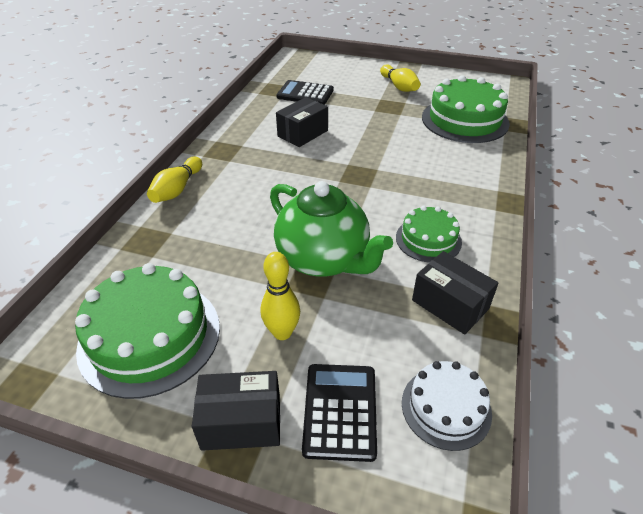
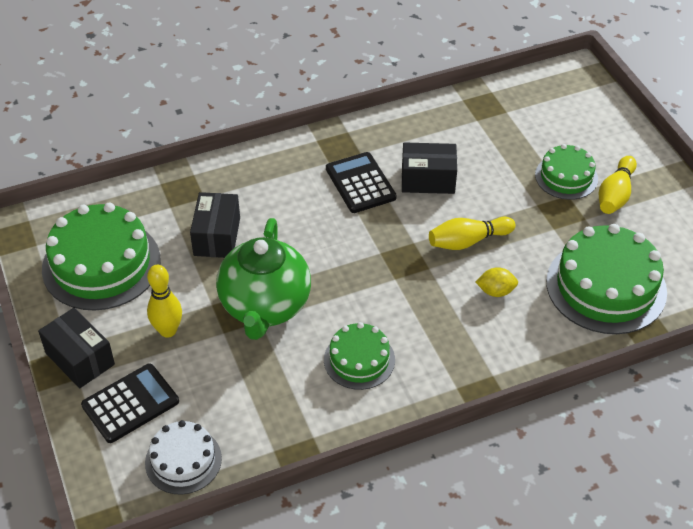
camera: 50 degrees right, 5 degrees up
(177, 189) = (256, 160): yellow bowling pin -> yellow bowling pin (468, 241)
(305, 94) = (504, 133): black calculator -> black calculator (360, 183)
(366, 93) = (566, 177): none -> green cake
(427, 155) = (496, 291): none -> yellow lemon
(450, 304) = (290, 414): black box -> black box (217, 236)

